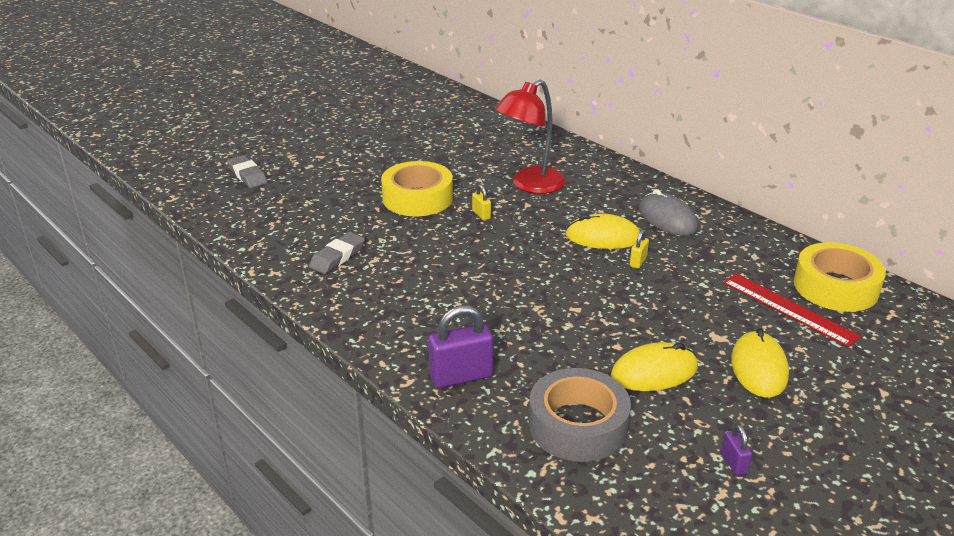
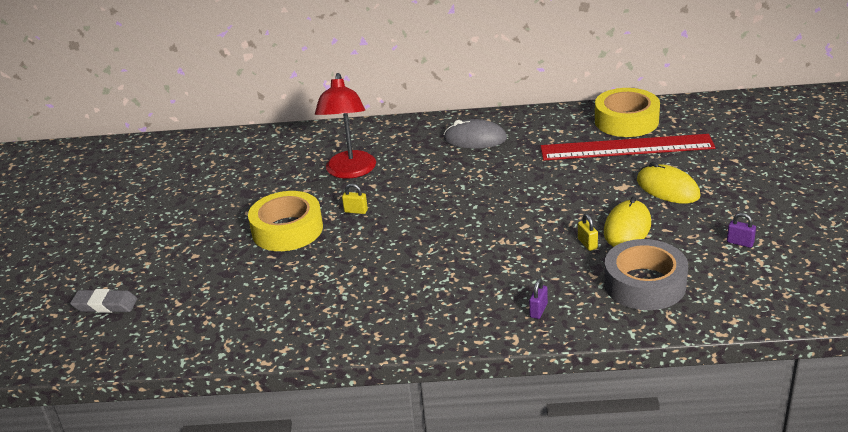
camera: 45 degrees left, 0 degrees up
(337, 257) = (311, 306): grey eraser -> none
(461, 376) = (538, 310): purple padlock -> purple padlock, size x0.50
(603, 237) = (459, 174): yellow mouse -> none
(638, 262) = (507, 175): yellow padlock -> yellow padlock (587, 244)
(788, 309) = (626, 148): red ruler -> red ruler, size x1.51

